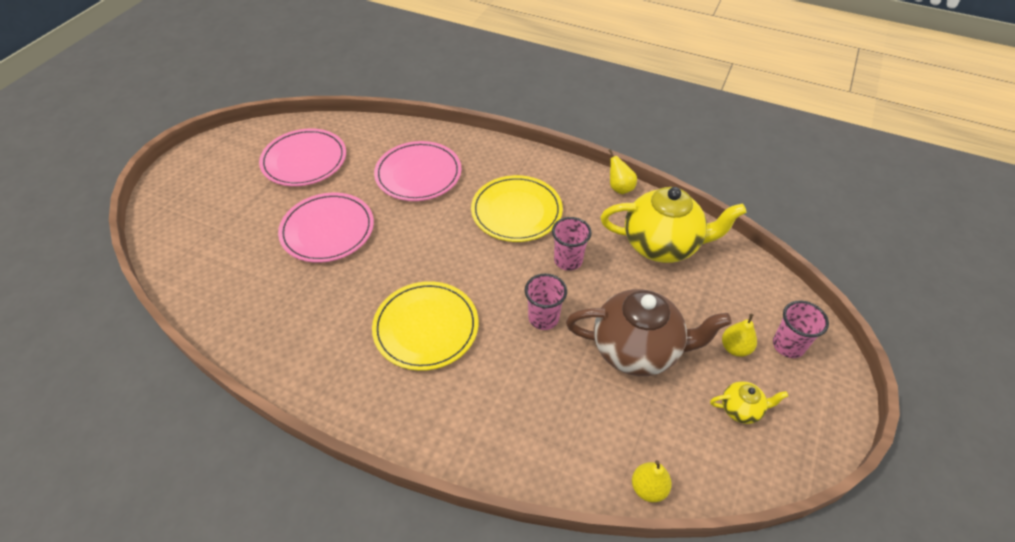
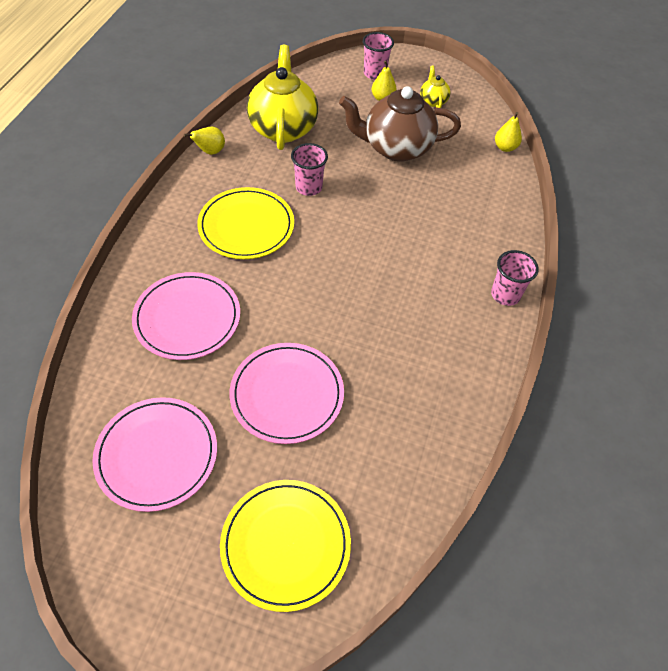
camera: 100 degrees left, 5 degrees up
(426, 327) = (404, 283): yellow plate -> yellow plate (286, 545)
(543, 318) = (377, 202): pink cup -> pink cup (505, 295)
(637, 350) = (396, 148): brown teapot -> brown teapot turned 90 degrees counterclockwise

